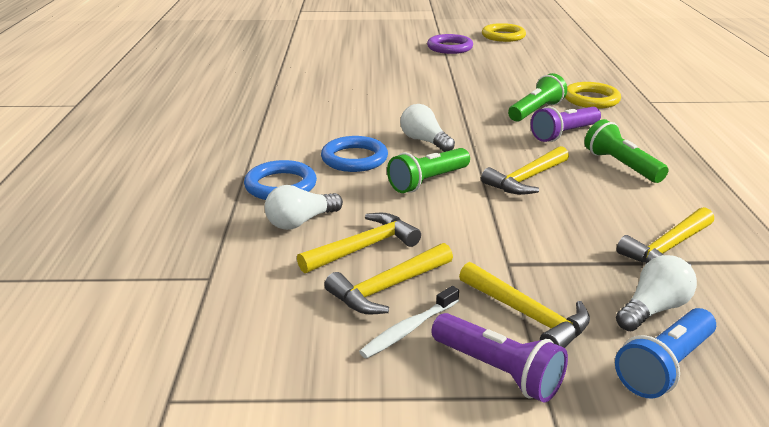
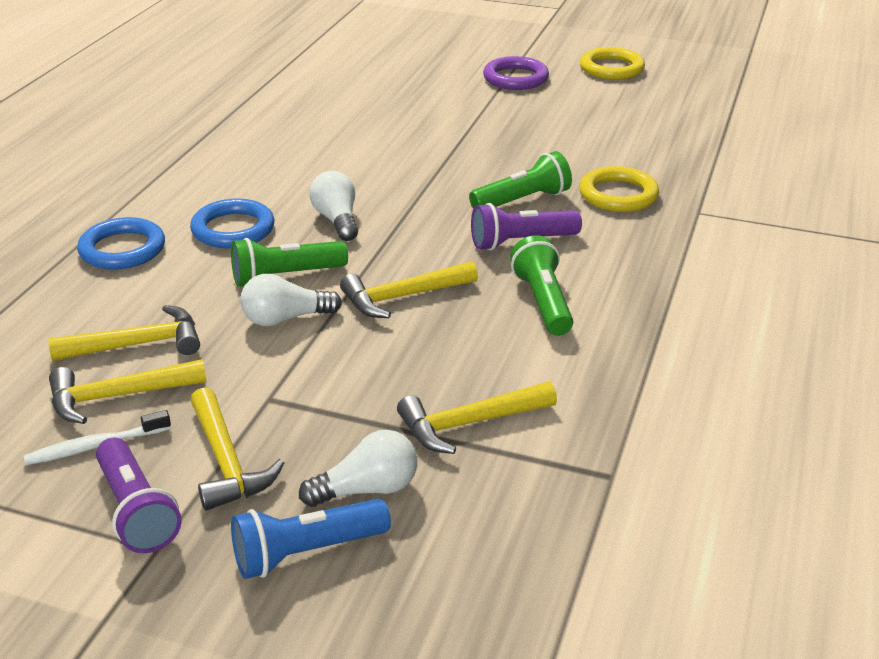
camera: 20 degrees right, 5 degrees up
(301, 222) = (103, 299): white light bulb -> white light bulb (285, 319)

